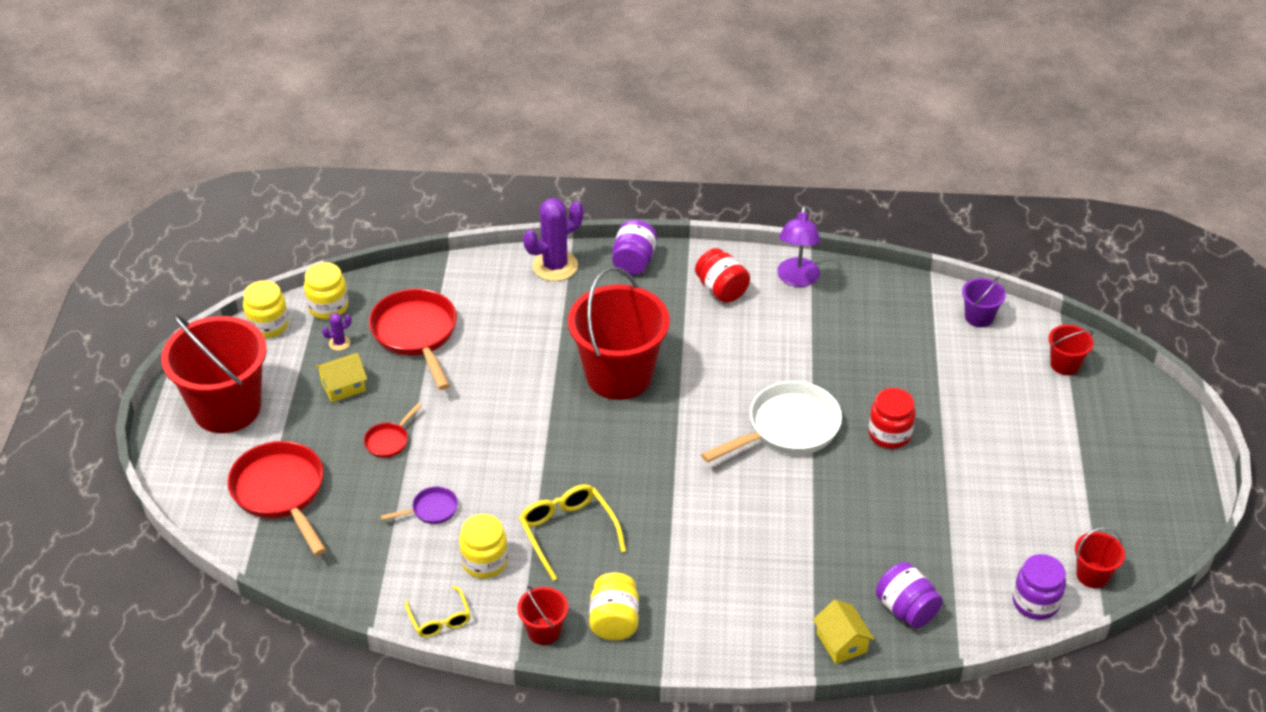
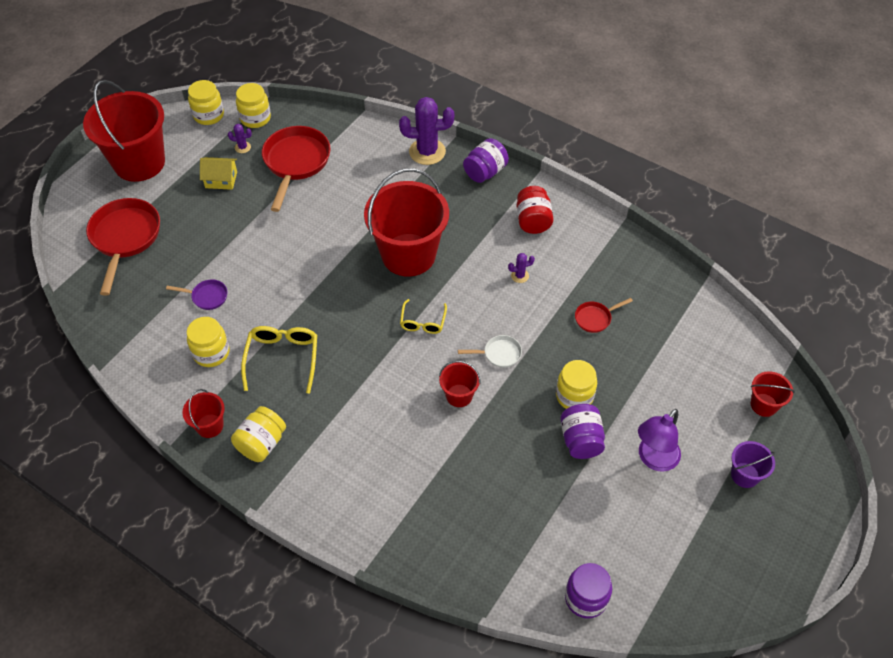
camera: 30 degrees right, 10 degrees up
(389, 441) = (219, 233): red pan -> red pan (595, 318)
(440, 619) = (150, 381): yellow glasses -> yellow glasses (423, 322)
(750, 347) = (520, 276): none -> purple cactus
(787, 429) = (499, 354): white pan -> white pan, size x0.47
(797, 279) = (596, 237): purple lamp -> purple lamp (653, 459)
(841, 642) = (409, 549): yellow house -> none
(889, 434) = (574, 396): red jar -> yellow jar
(906, 609) = (478, 548): purple jar -> purple jar (581, 440)
(979, 317) = (720, 331): purple bucket -> purple bucket (745, 475)
(1092, 575) = (651, 600): red bucket -> red bucket (459, 395)

